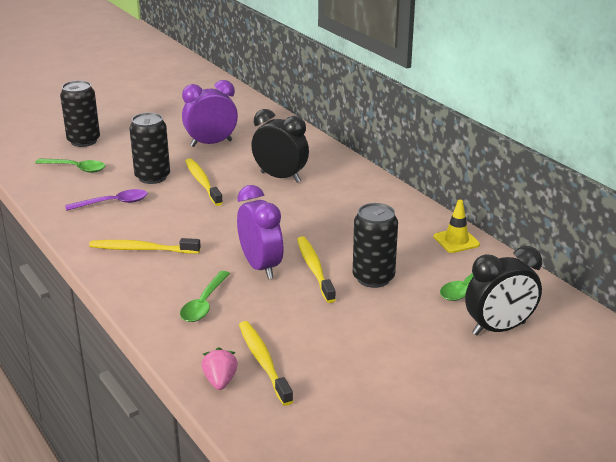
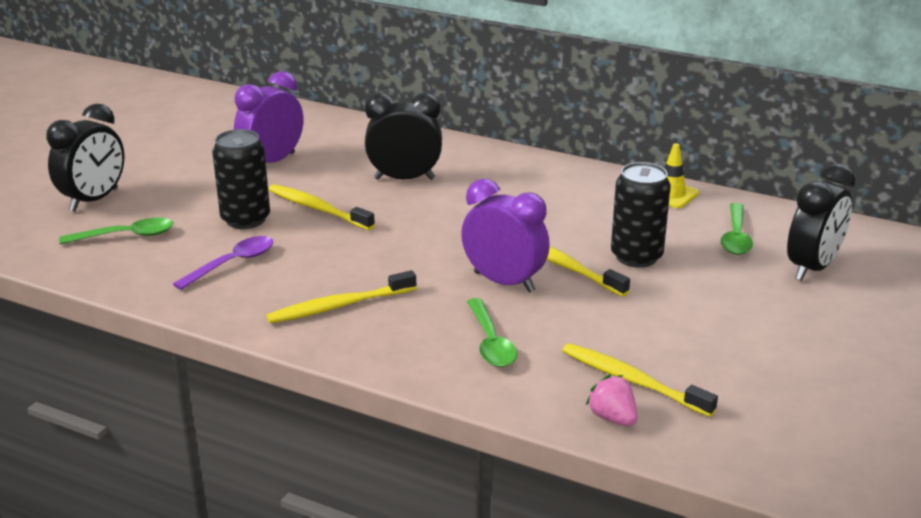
camera: 30 degrees left, 0 degrees up
(84, 141) = (94, 200): black can -> black clock

